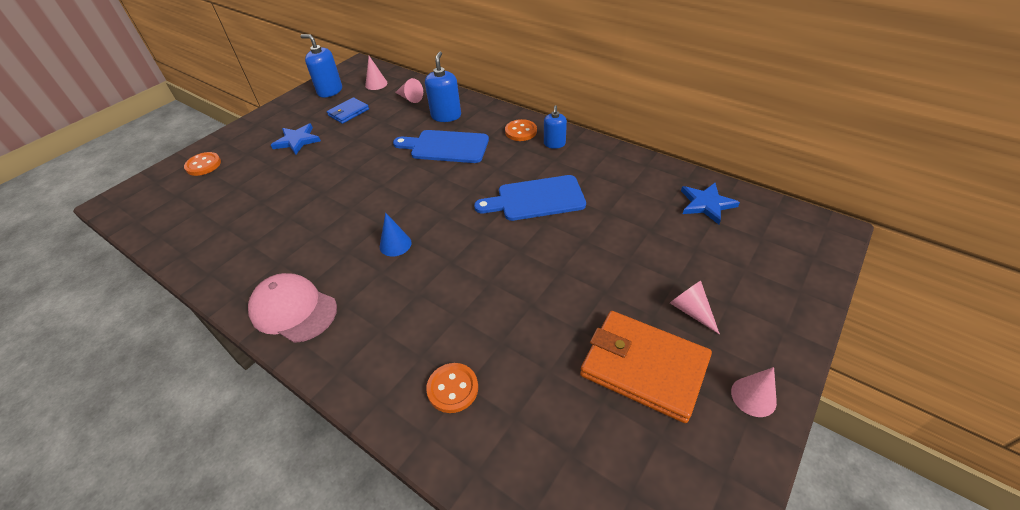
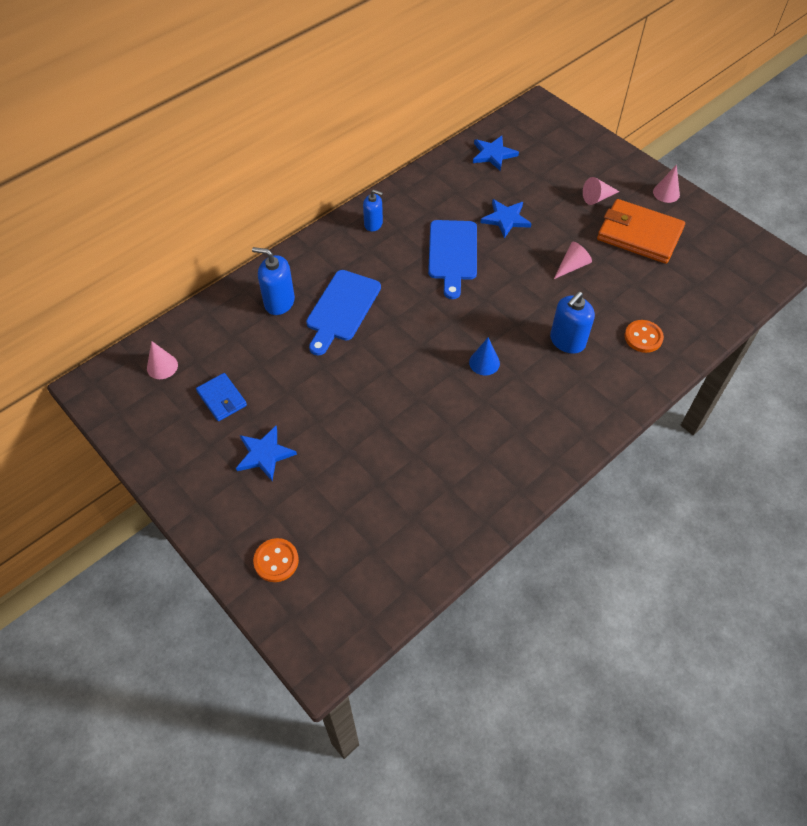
camera: 80 degrees left, 10 degrees up
(293, 310) = (549, 442): pink cap -> none
(330, 91) = (151, 420): blue soap dispenser -> blue soap dispenser (567, 341)
(410, 98) = (220, 332): pink cone -> pink cone (572, 266)
(521, 131) = (340, 244): orange button -> none
(606, 230) = (506, 219): none -> blue star
(643, 367) = (639, 234): orange wallet -> orange wallet turned 75 degrees clockwise

